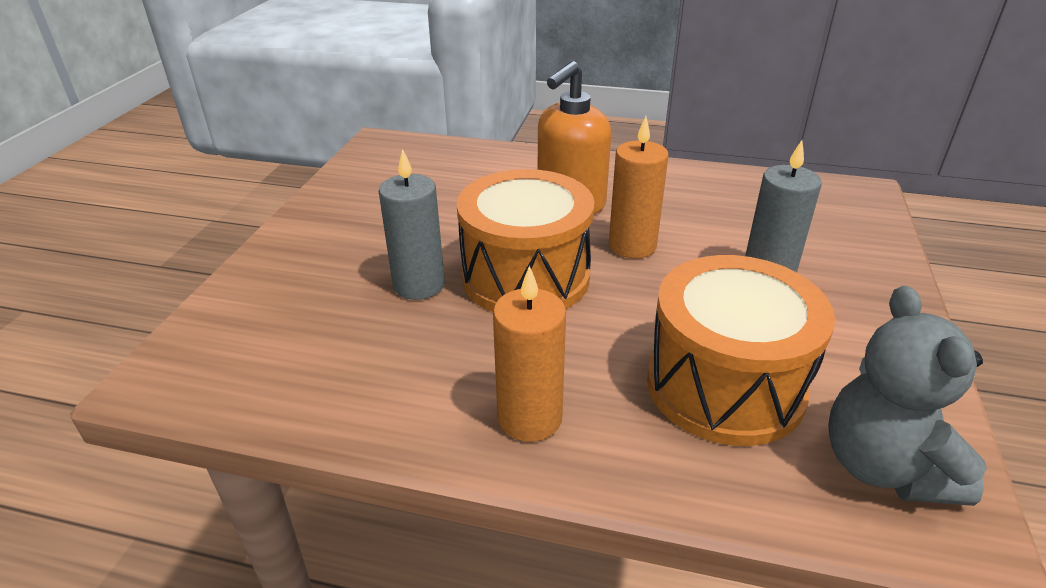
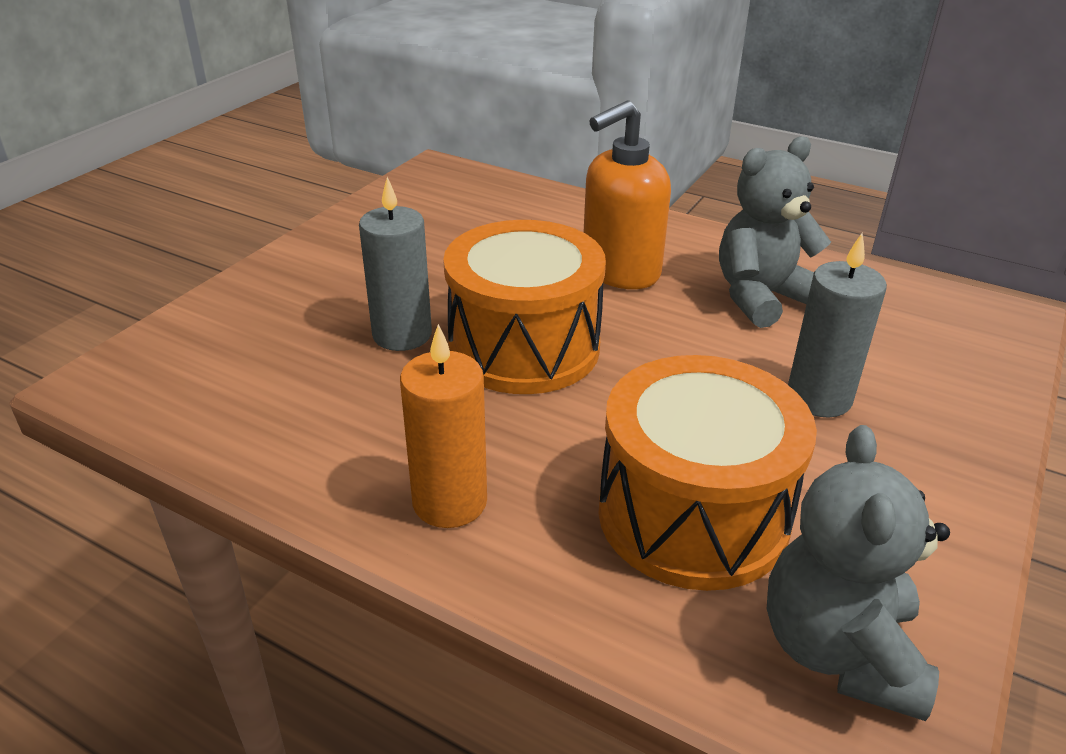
camera: 15 degrees right, 0 degrees up
(632, 246) = (667, 333): orange candle -> none
(687, 205) = (762, 297): none -> grey teddy bear

